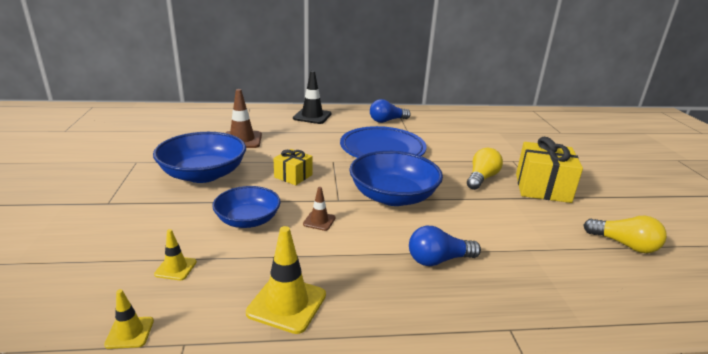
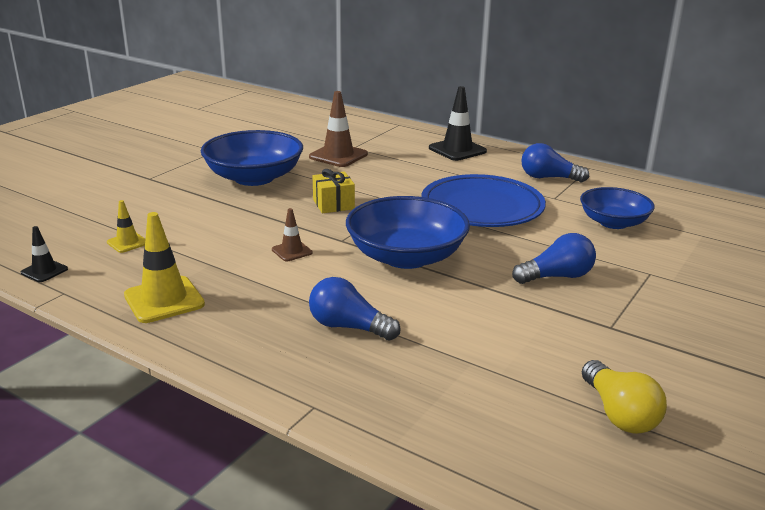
camera: 40 degrees right, 0 degrees up
(129, 332) = (44, 271): yellow traffic cone -> black traffic cone
(248, 220) = (232, 228): blue bowl -> blue bowl (613, 222)
(481, 178) = (557, 276): yellow light bulb -> blue light bulb
(542, 188) = (628, 316): yellow gift -> none

